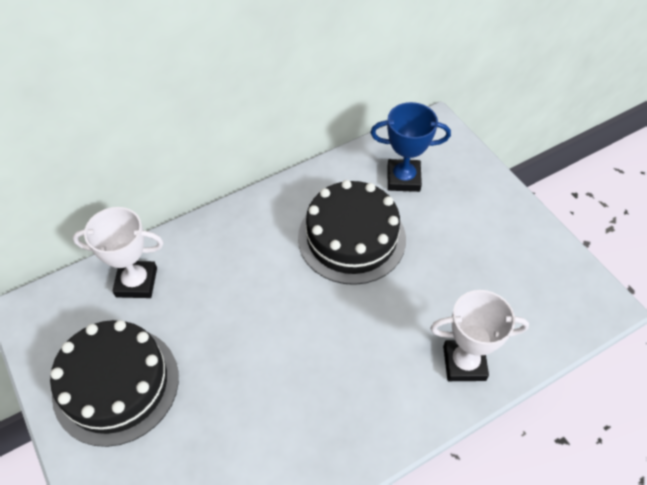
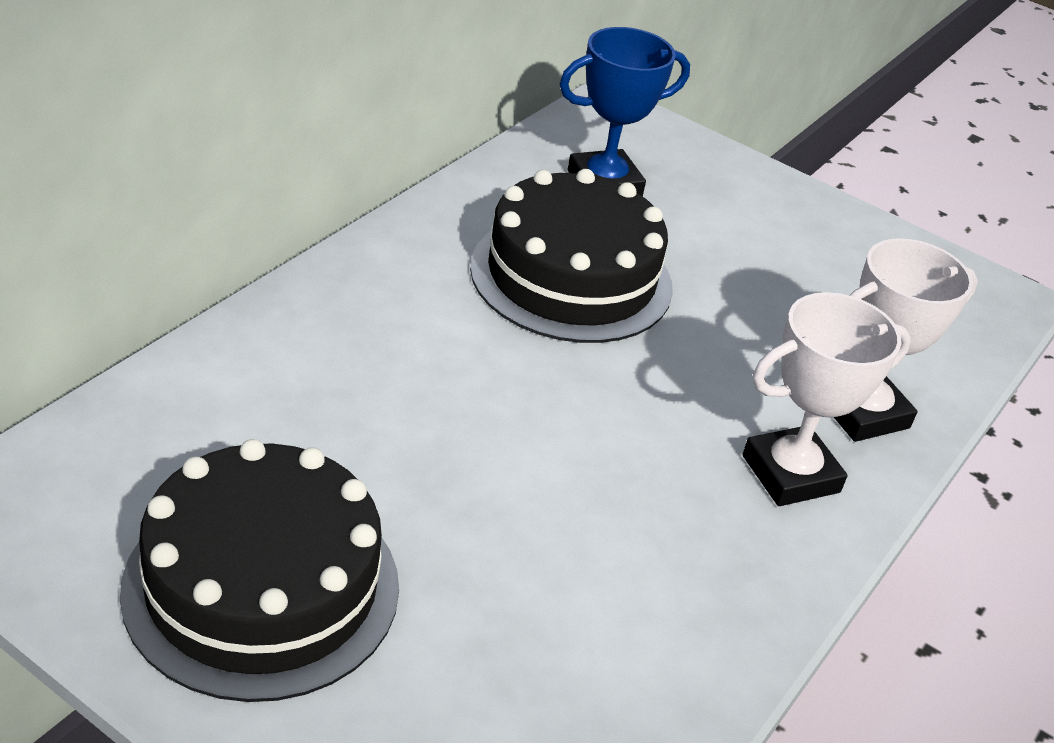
camera: 30 degrees left, 15 degrees down
(136, 282) = (203, 413): white trophy -> white trophy (790, 474)

